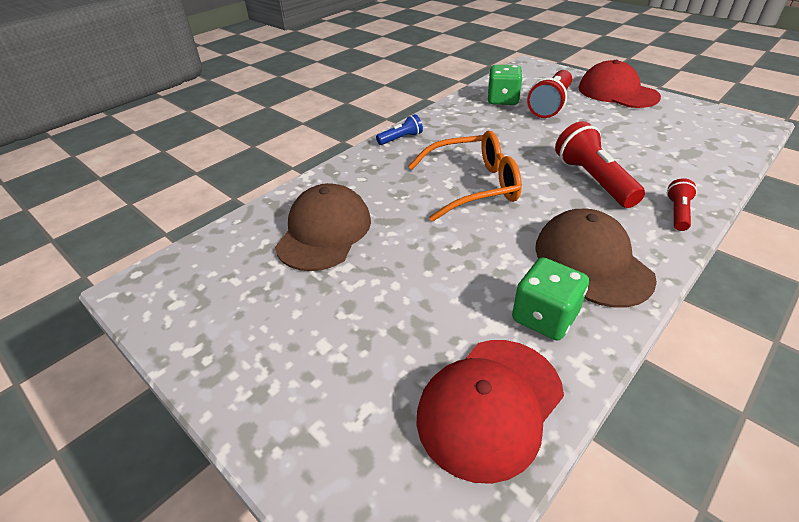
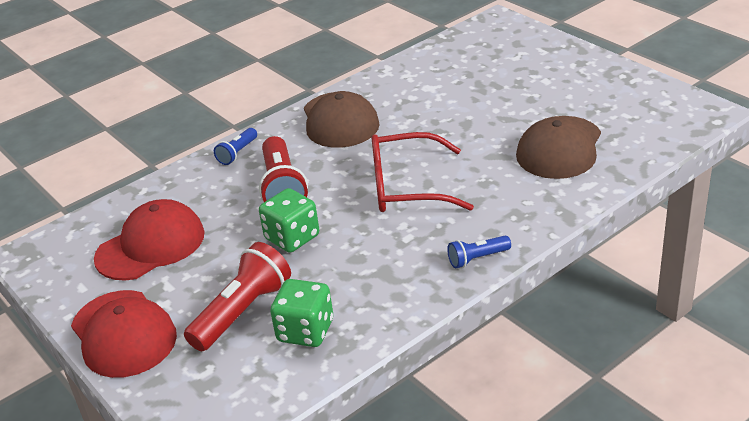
camera: 170 degrees left, 5 degrees down
(473, 186) = (406, 187): orange glasses -> red glasses
(490, 406) = (446, 58): red cap -> red cap (151, 245)
(544, 317) = (395, 91): green dice -> green dice (292, 237)
(677, 213) = (237, 153): red flashlight -> blue flashlight

